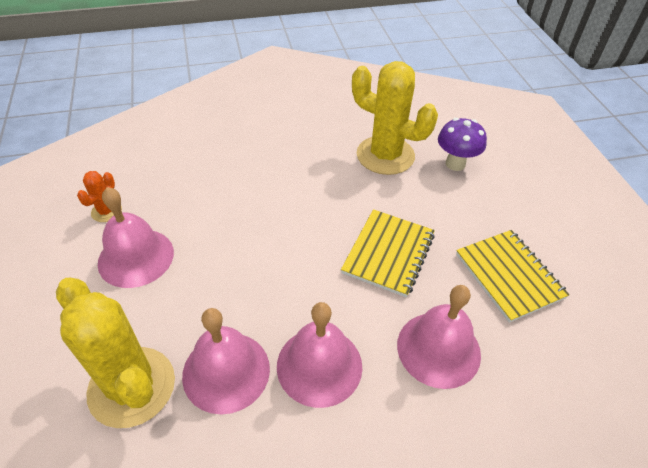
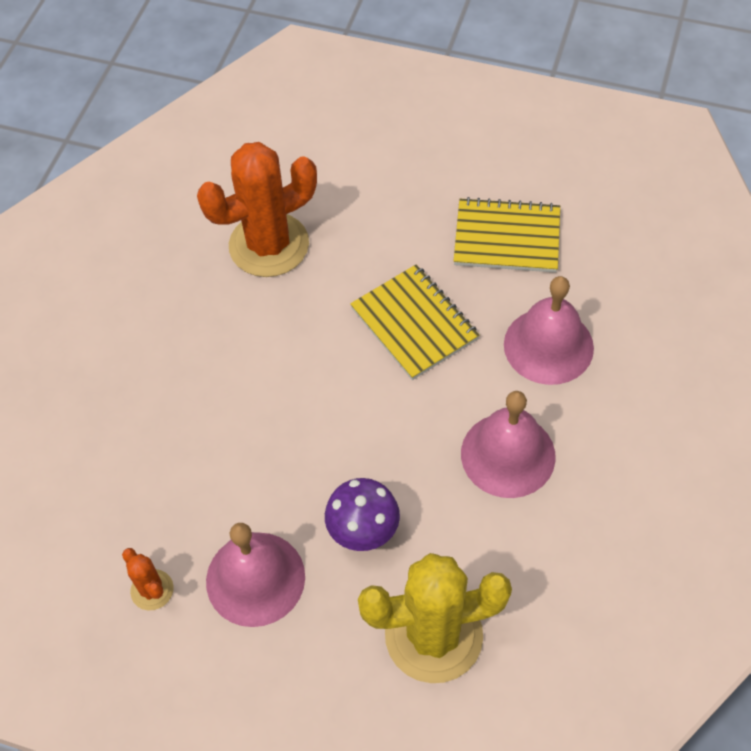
camera: 55 degrees left, 10 degrees up
(226, 371) = (466, 540): pink bell -> none
(385, 155) = (269, 245): yellow cactus -> orange cactus
(455, 164) = (331, 186): purple mushroom -> purple mushroom (363, 534)

